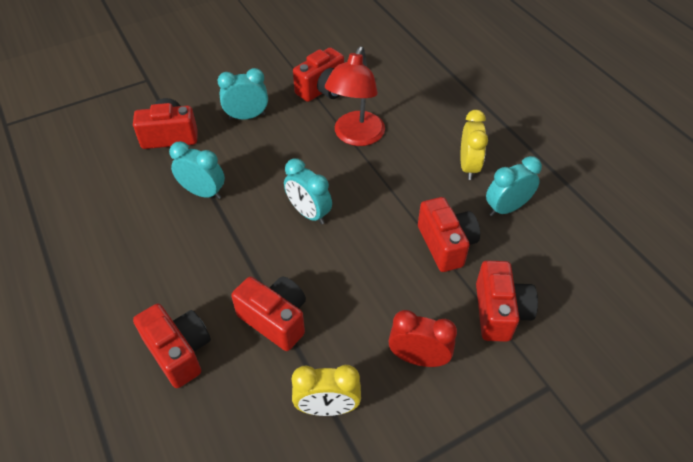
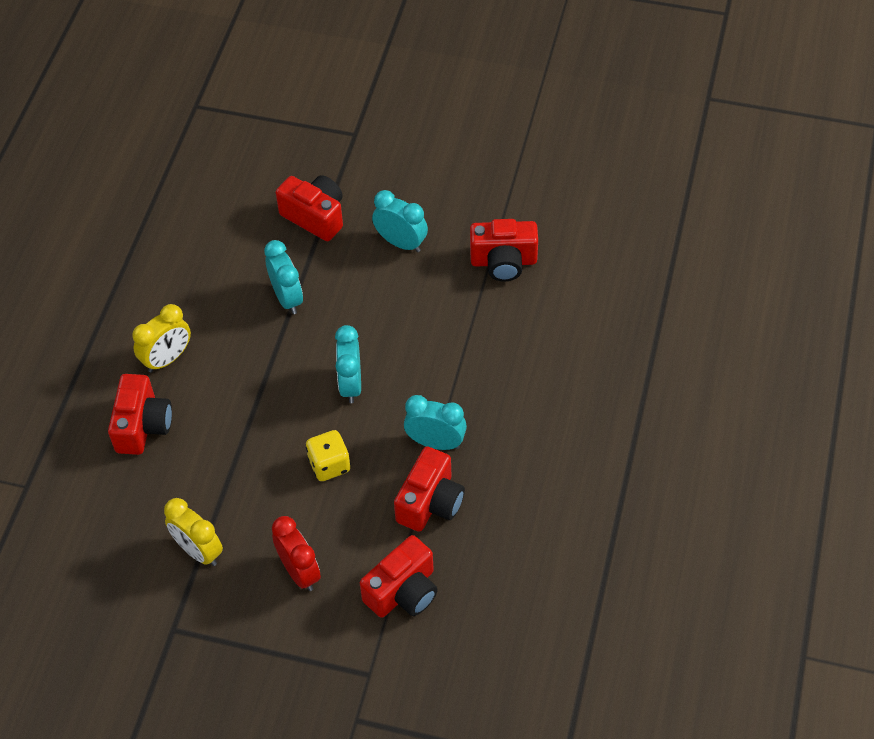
camera: 45 degrees right, 5 degrees up
(275, 319) = (231, 456): red camera -> none
(353, 272) = (329, 465): none -> yellow dice
(355, 136) = (475, 337): red lamp -> none
(468, 166) = (541, 447): yellow clock -> yellow clock (167, 359)
(506, 208) = (524, 513): turquoise clock -> turquoise clock (435, 442)

